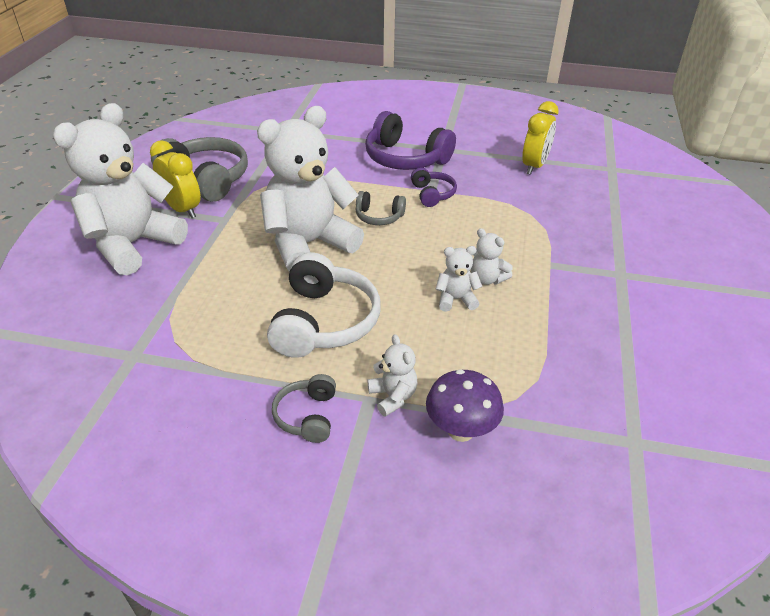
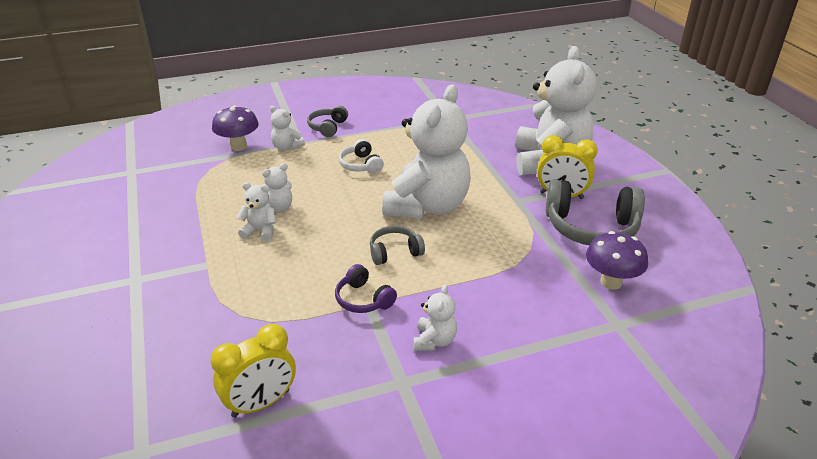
camera: 150 degrees right, 5 degrees down
(253, 147) = (611, 282): none -> purple mushroom
(307, 416) = (328, 127): grey headphones -> grey headphones turned 135 degrees counterclockwise
(324, 322) = (361, 165): white headphones -> white headphones, size x0.53
(405, 158) = (434, 341): purple headphones -> white teddy bear
(534, 166) = (261, 403): yellow clock -> yellow clock turned 120 degrees counterclockwise

